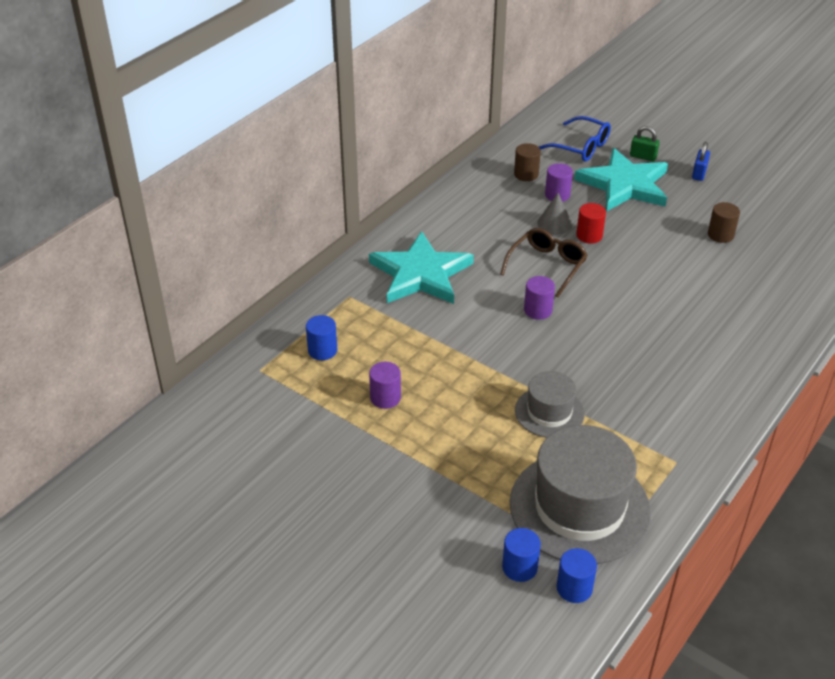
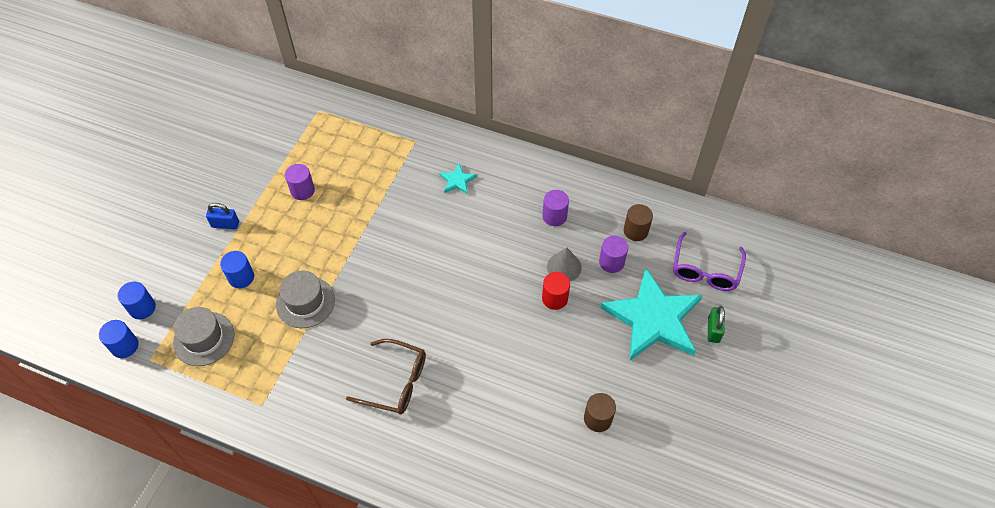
camera: 75 degrees right, 15 degrees up
(322, 350) = (347, 140): blue cylinder -> blue cylinder (241, 277)
(421, 274) = (457, 181): turquoise star -> turquoise star, size x0.41
(538, 310) = (432, 274): purple cylinder -> purple cylinder (554, 216)
(547, 266) = (496, 271): brown glasses -> brown glasses (396, 382)
(579, 507) = (204, 338): grey hat -> grey hat, size x0.54
(580, 147) = (705, 270): blue glasses -> purple glasses
(699, 173) = (704, 389): blue padlock -> blue padlock (225, 224)

